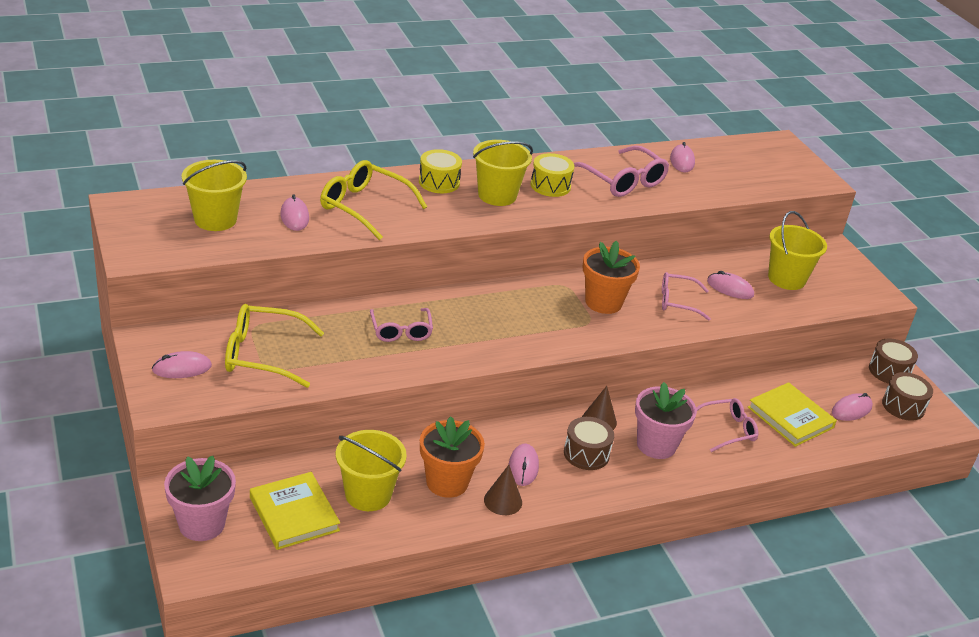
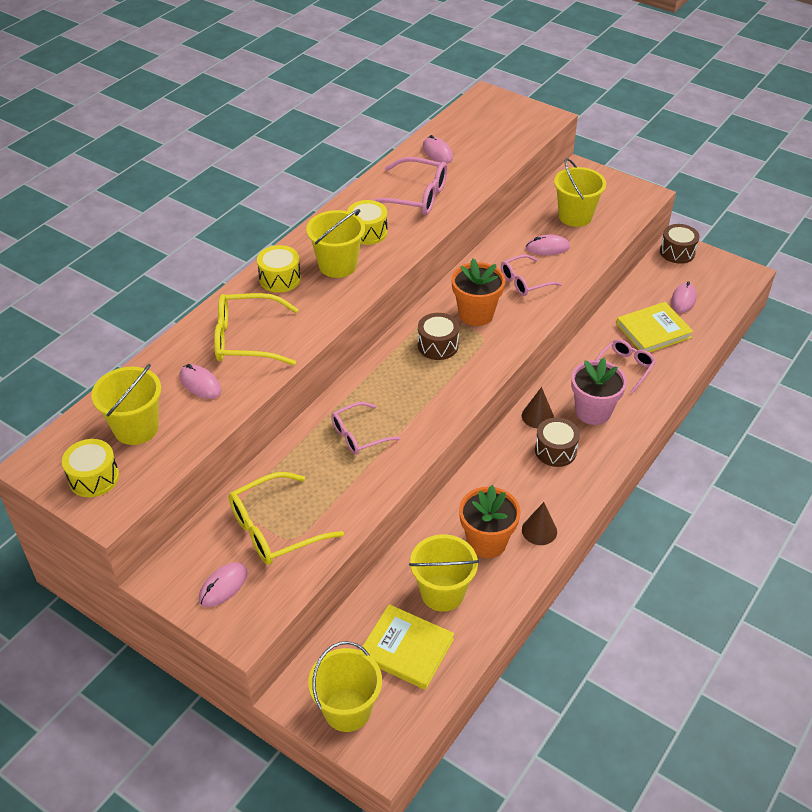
camera: 30 degrees left, 10 degrees up
(150, 233) = (94, 478): none -> yellow drum
(202, 524) = (347, 710): pink flower pot -> yellow bucket
(401, 331) = (358, 435): pink glasses -> pink glasses turned 105 degrees clockwise
(523, 467) = (525, 491): pink mouse -> none
(790, 417) = (653, 331): yellow book -> yellow book turned 45 degrees counterclockwise
(903, 406) = (710, 276): brown drum -> brown drum (438, 345)

